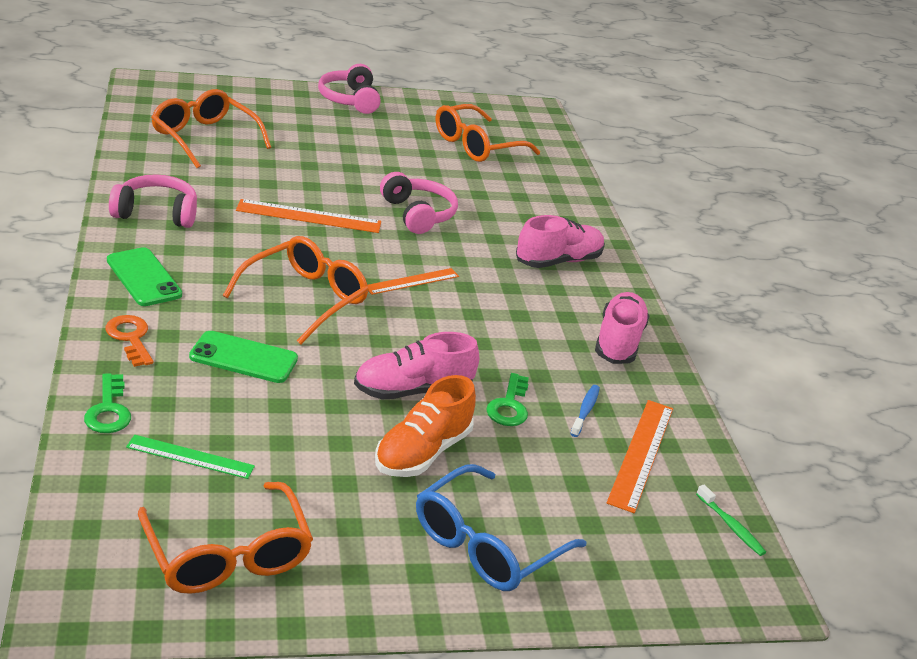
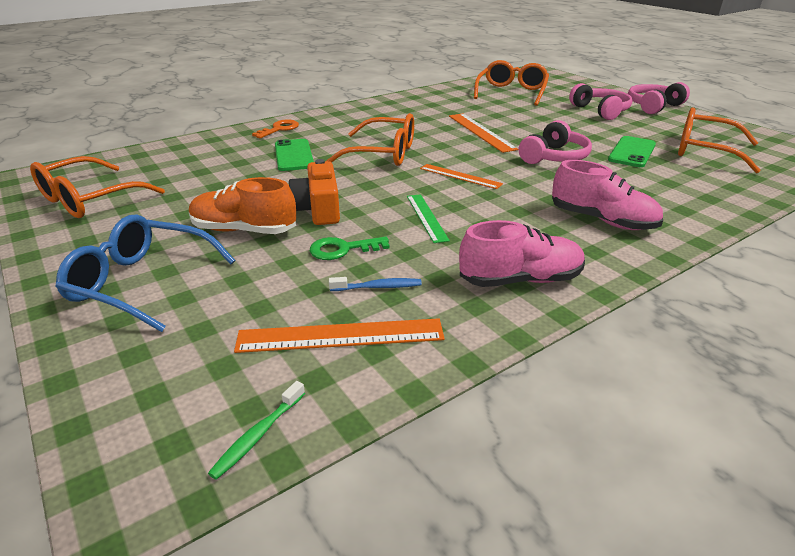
camera: 70 degrees right, 0 degrees up
(109, 410) = (207, 141): green key -> none
(144, 277) = (342, 117): green phone -> green phone (632, 152)
(156, 213) = (410, 104): pink headphones -> pink headphones (600, 111)
(190, 457) = (179, 168): green ruler -> green ruler (426, 217)
(413, 390) = (318, 209): pink shoe -> orange camera

